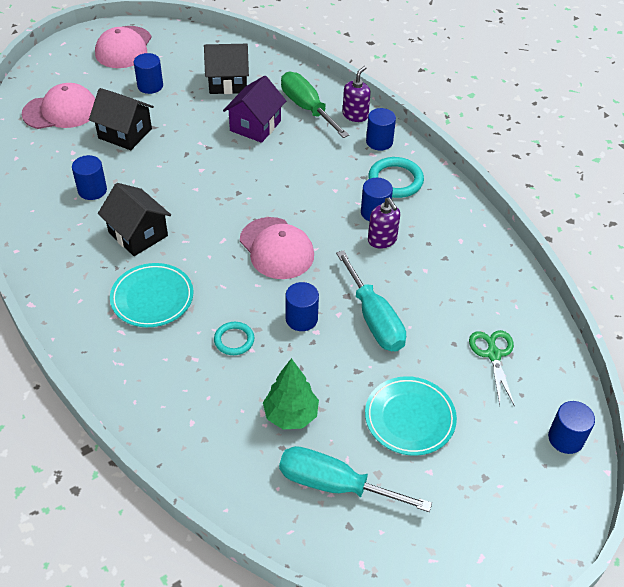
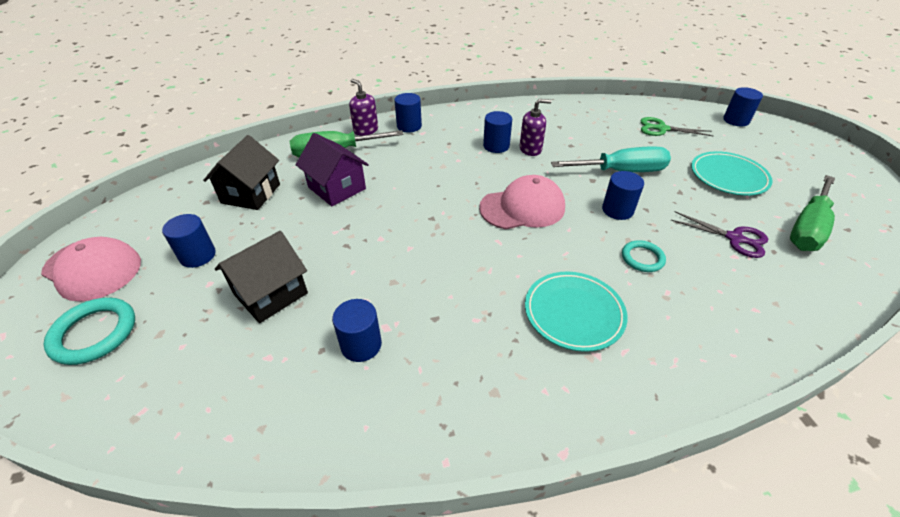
camera: 70 degrees left, 5 degrees down
(61, 111) = (164, 360): pink cap -> none
(138, 234) = (464, 309): black house -> none
(291, 415) = (735, 238): green tree -> purple scissors
(334, 484) = (807, 228): turquoise screwdriver -> green screwdriver
(395, 180) = (462, 129): turquoise ring -> turquoise ring (94, 333)

